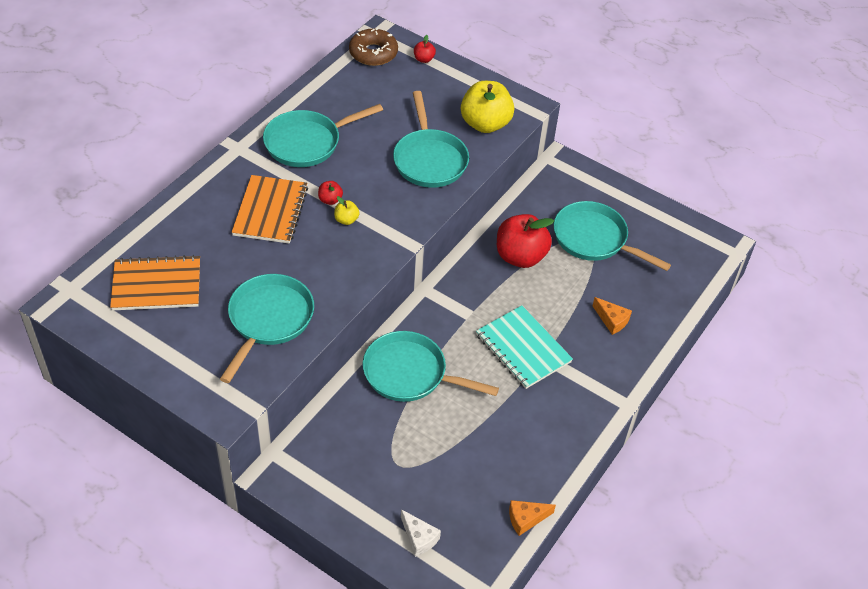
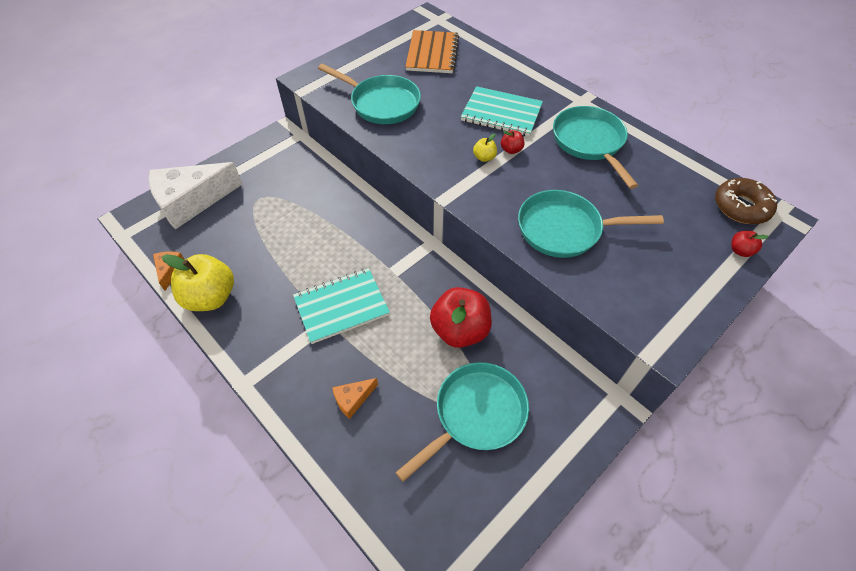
camera: 105 degrees right, 5 degrees up
(270, 211) = (501, 113): orange notebook -> turquoise notebook
(410, 373) = (341, 218): turquoise pan -> none
(419, 538) = (191, 202): white cheese -> white cheese, size x2.31
(485, 124) = (626, 291): yellow apple -> yellow apple (211, 297)

